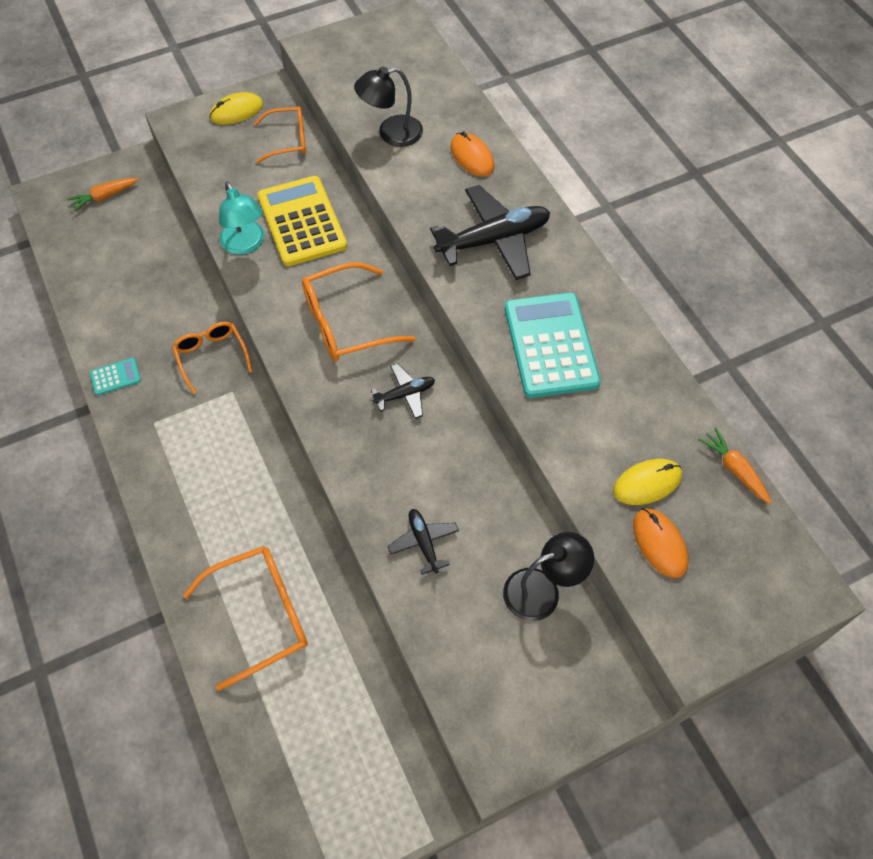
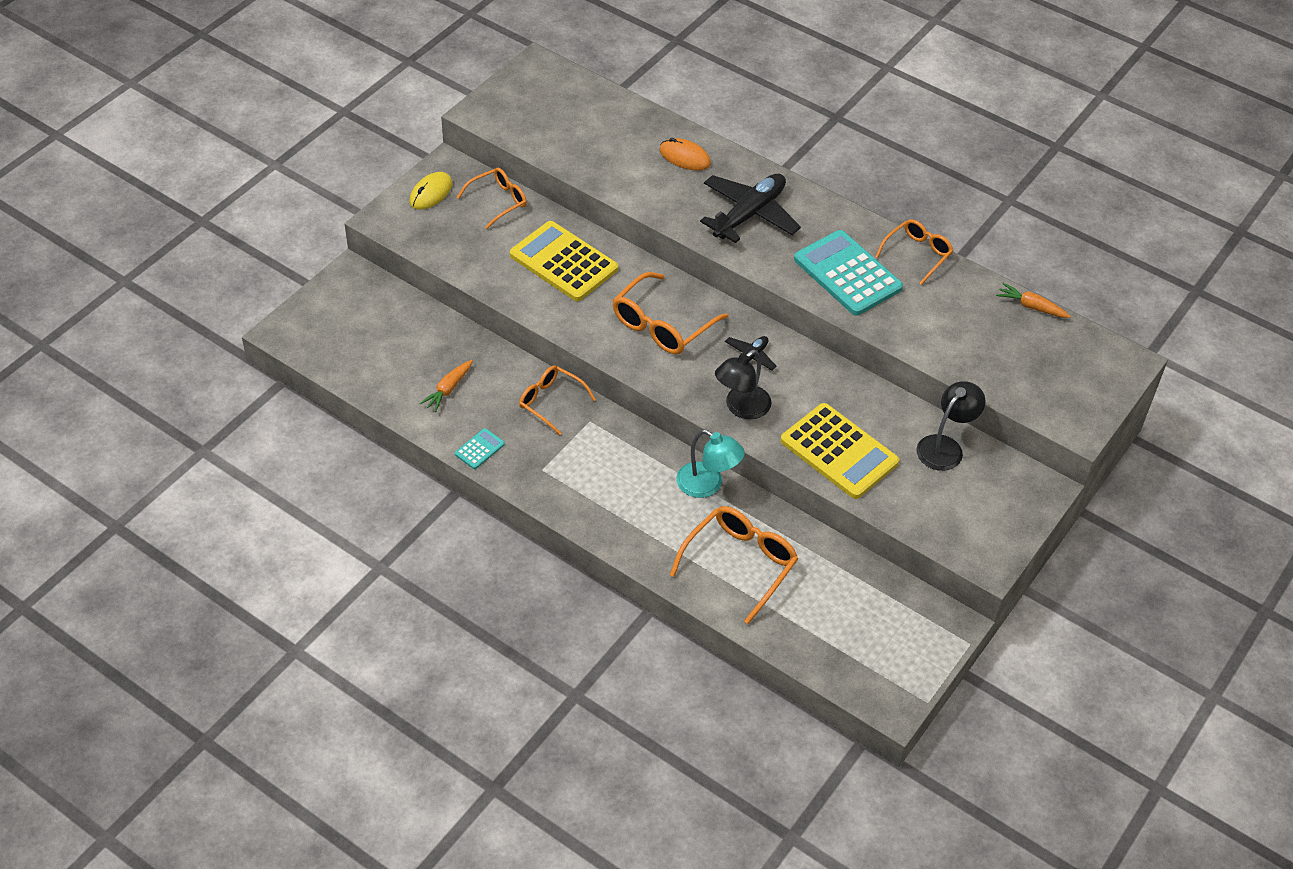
camera: 30 degrees left, 10 degrees down
(104, 197) = (344, 313): orange carrot -> orange carrot (448, 389)
(245, 245) = (529, 297): turquoise lamp -> turquoise lamp (707, 485)
(391, 133) = (603, 161): black lamp -> black lamp (741, 408)
(423, 542) = (839, 451): black plane -> yellow calculator
(642, 353) = (917, 254): none -> orange glasses
(647, 483) = (979, 339): yellow mouse -> none
(659, 543) = (1013, 373): orange mouse -> none

